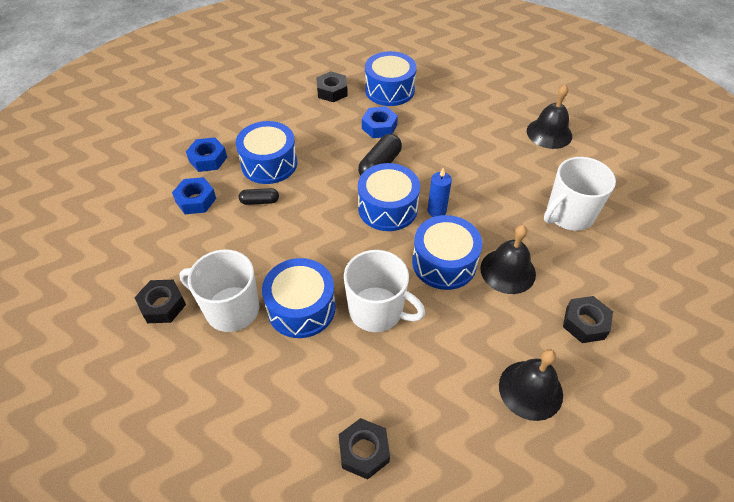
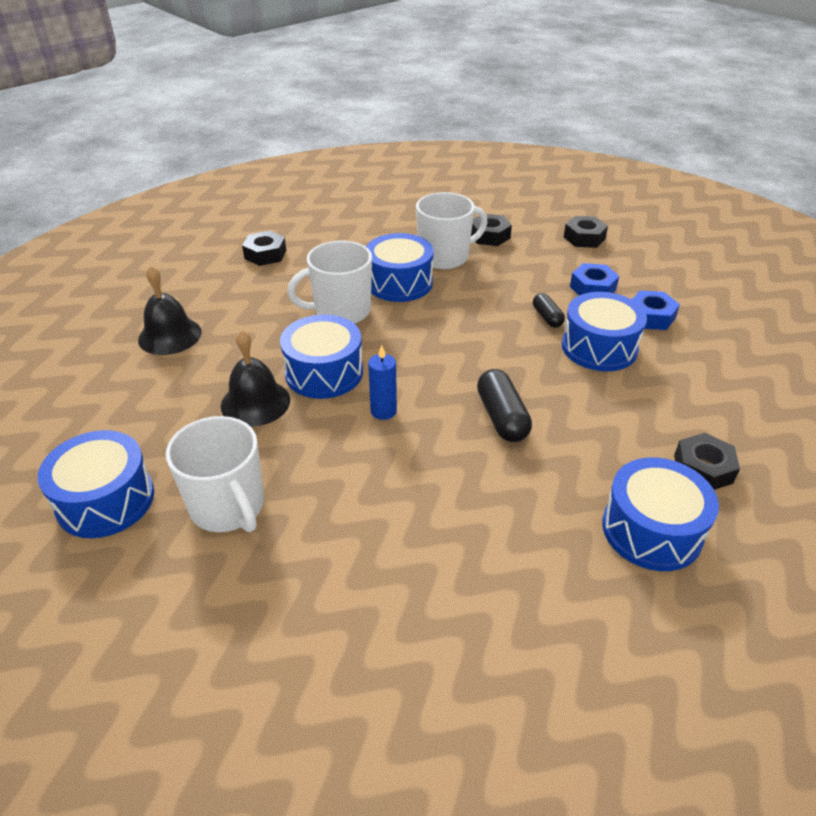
camera: 135 degrees right, 10 degrees down
(259, 201) = (547, 317): black capsule -> black capsule turned 60 degrees counterclockwise
(379, 127) = (573, 462): blue nut -> none
(387, 208) = (434, 383): blue drum -> blue drum (105, 500)
(549, 133) = (351, 634): black bell -> none
(569, 215) = (228, 507): white mug -> white mug turned 135 degrees clockwise
(585, 323) = (145, 404): black nut -> black nut (584, 238)

